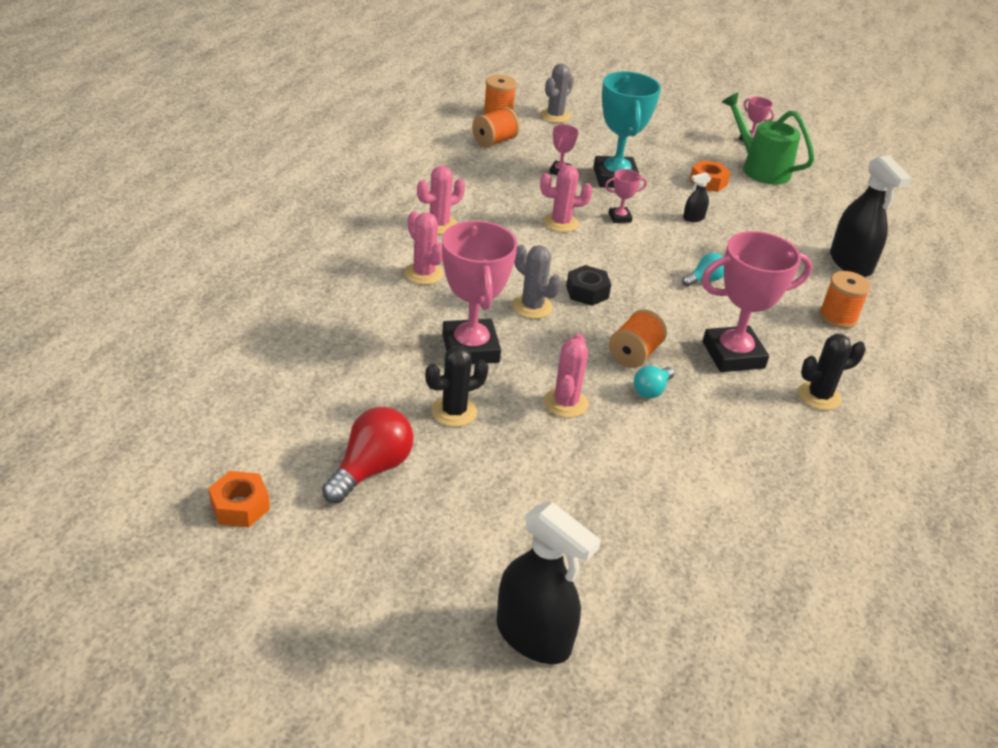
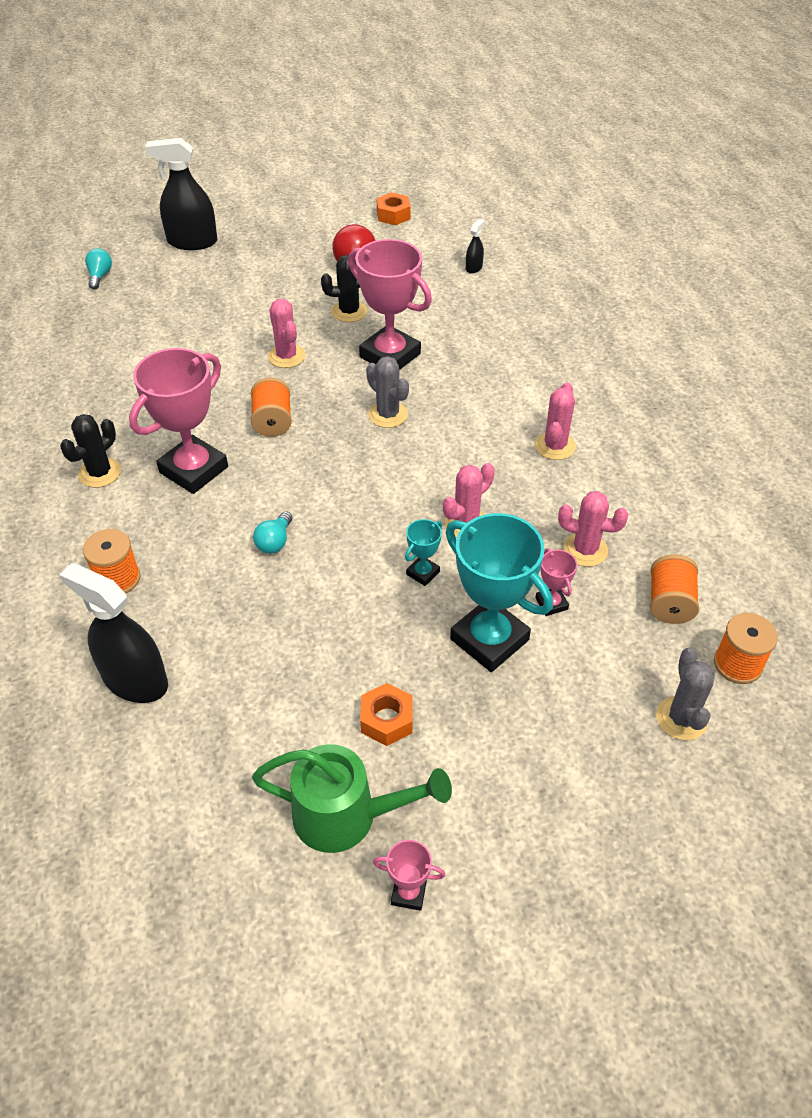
camera: 145 degrees right, 10 degrees up
(424, 273) = (498, 392): pink cactus -> pink cactus (585, 550)
(454, 411) = (349, 311): black cactus -> black cactus turned 60 degrees clockwise
(532, 307) = (388, 415): grey cactus -> grey cactus turned 45 degrees clockwise
(587, 292) = (362, 457): black nut -> none
(619, 217) = (423, 573): pink trophy -> turquoise trophy
(651, 390) = (236, 400): turquoise light bulb -> turquoise light bulb (100, 276)
(693, 218) = (352, 631): black spray bottle -> black spray bottle (474, 267)

